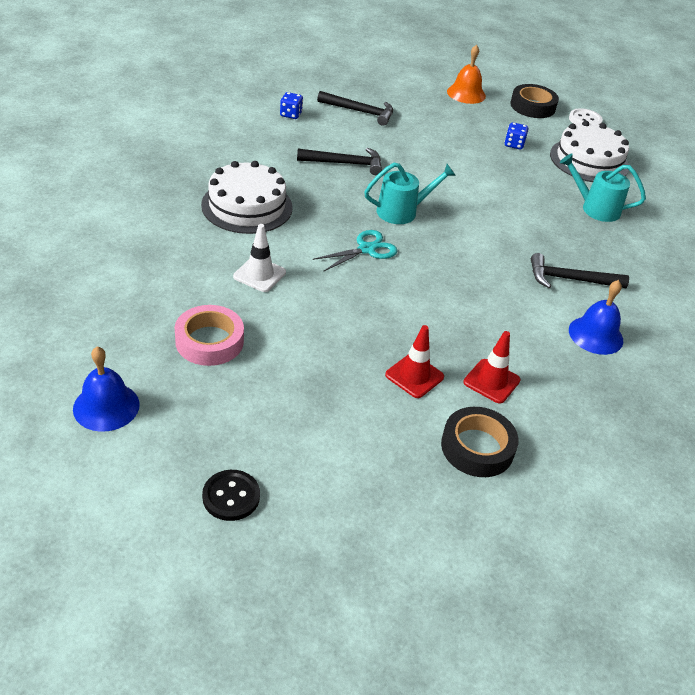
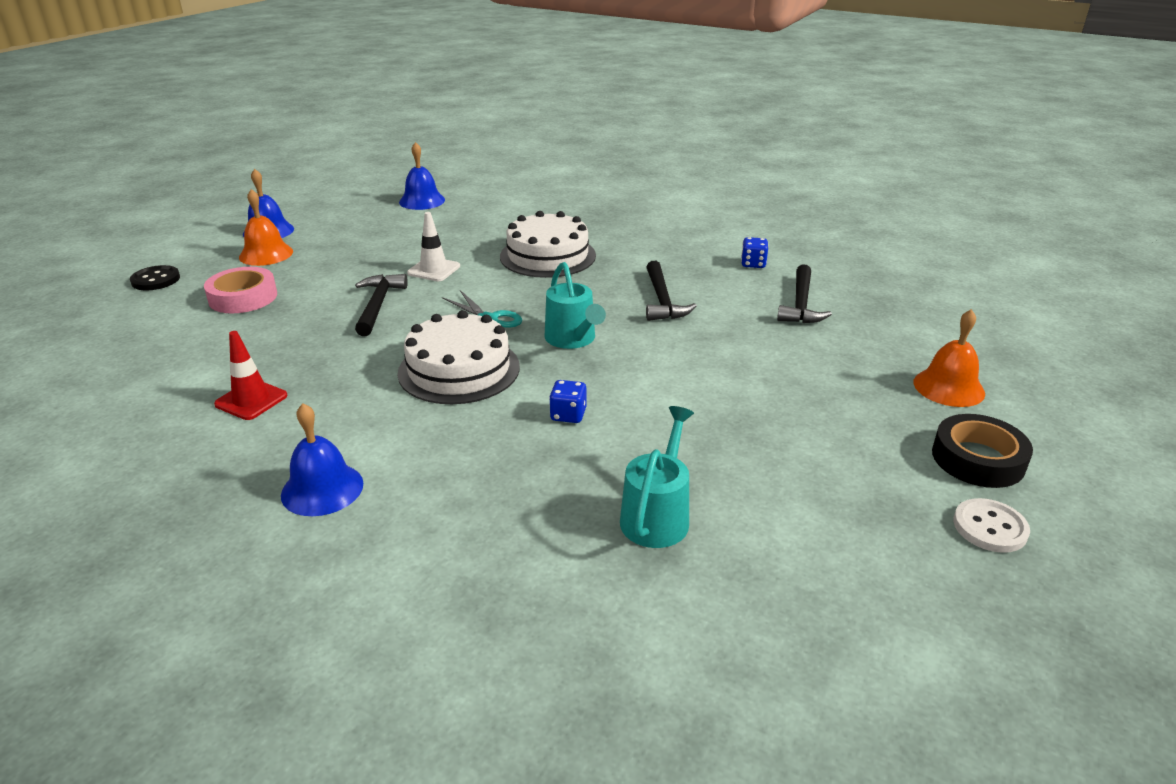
camera: 90 degrees right, 10 degrees down
(61, 276) = (422, 201): none -> blue bell
(181, 401) = (266, 254): none -> orange bell
(209, 341) = (337, 257): pink tape -> pink tape (243, 297)
(414, 376) = (271, 353): red traffic cone -> none
(477, 447) = (155, 389): black tape -> none
(514, 144) = (814, 432): blue dice -> blue dice (568, 415)
(570, 279) = (448, 472): black hammer -> black hammer (378, 305)
(589, 160) = (823, 520): white cake -> white cake (459, 369)

